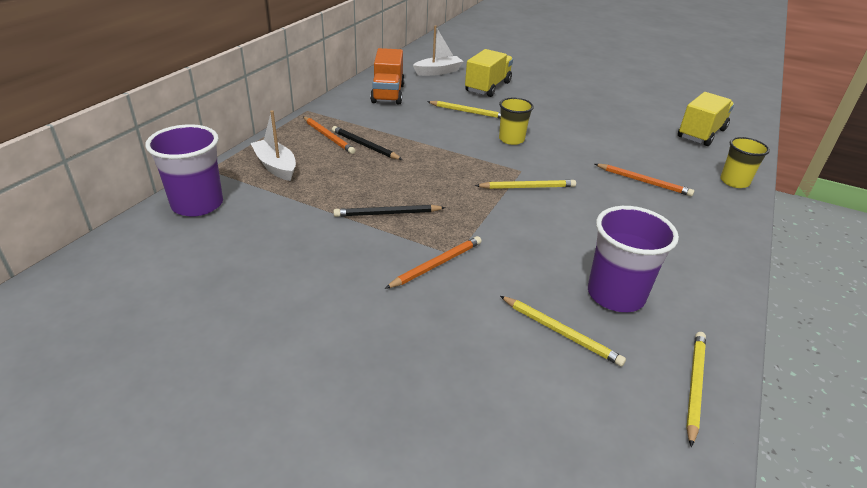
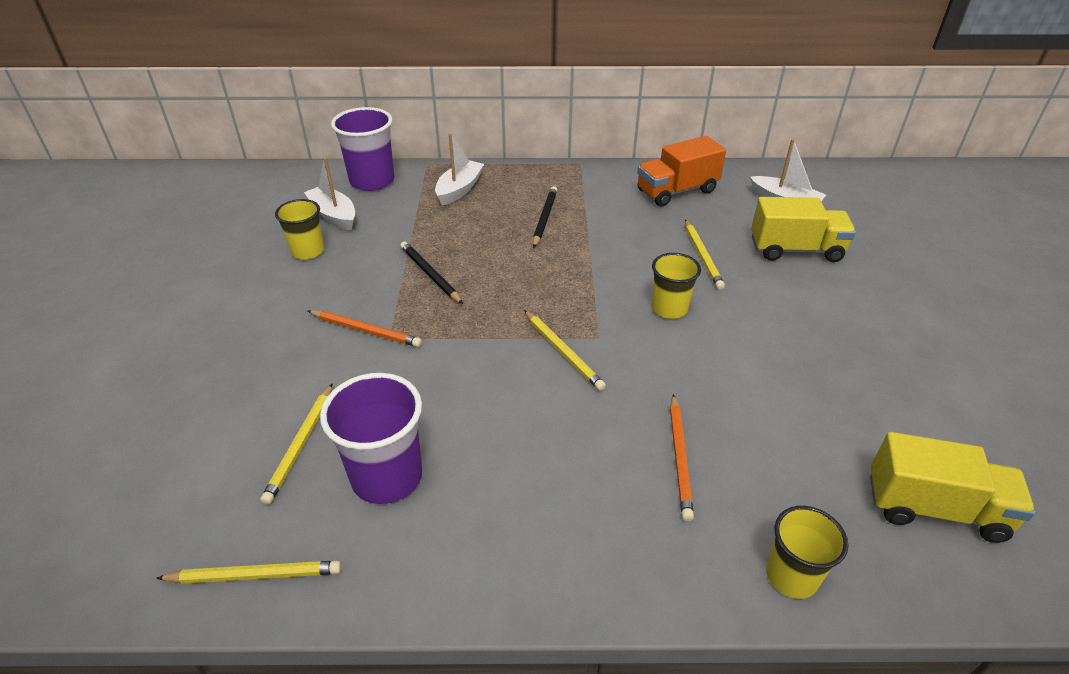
camera: 65 degrees right, 5 degrees up
(232, 240) = (334, 215): none -> white boat
(278, 270) = (308, 251): none -> yellow cup
(328, 137) = (540, 193): orange pencil -> none

